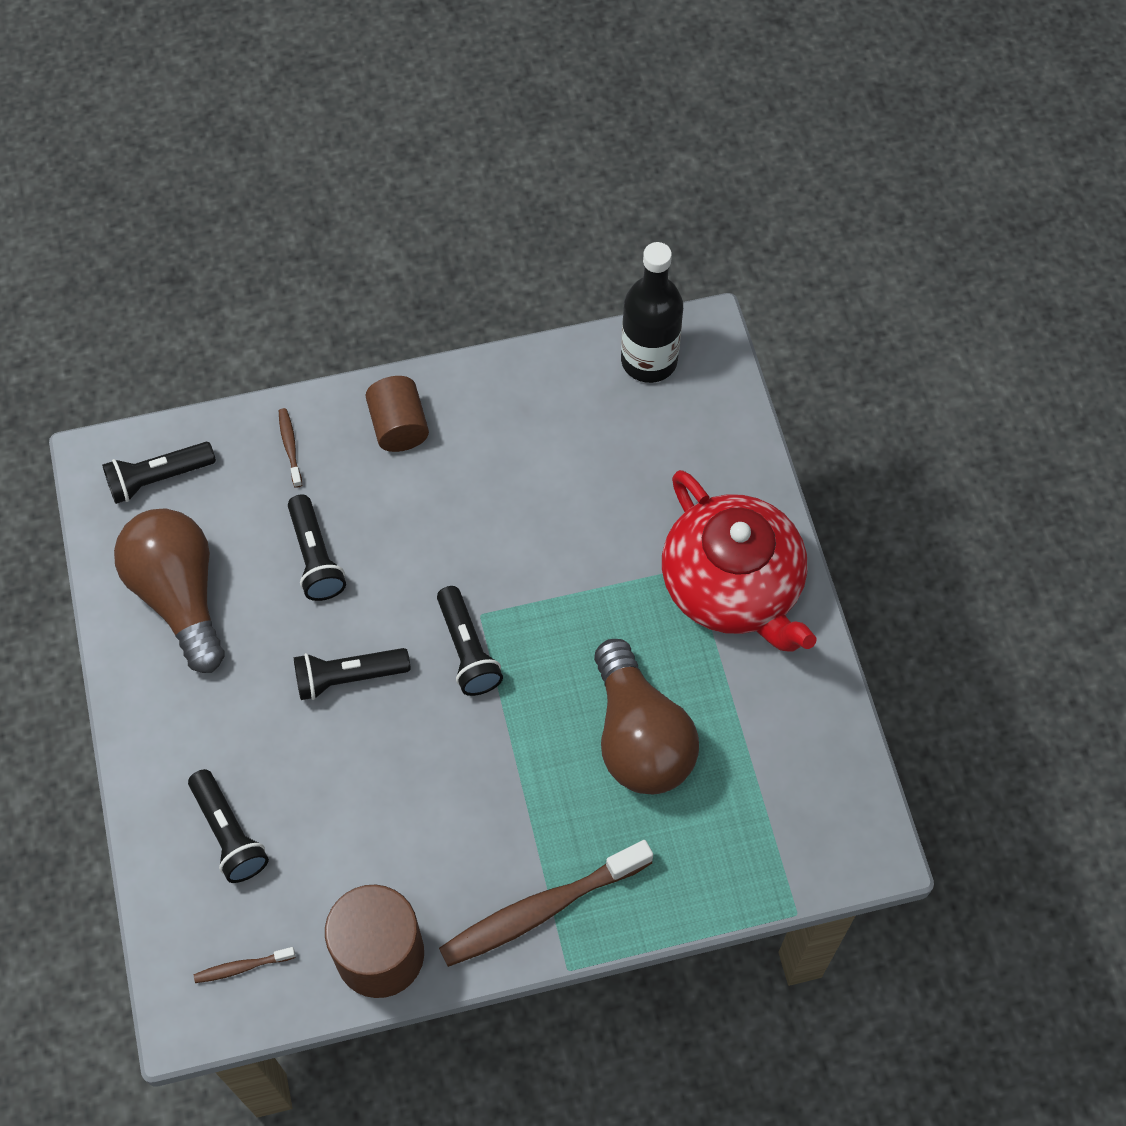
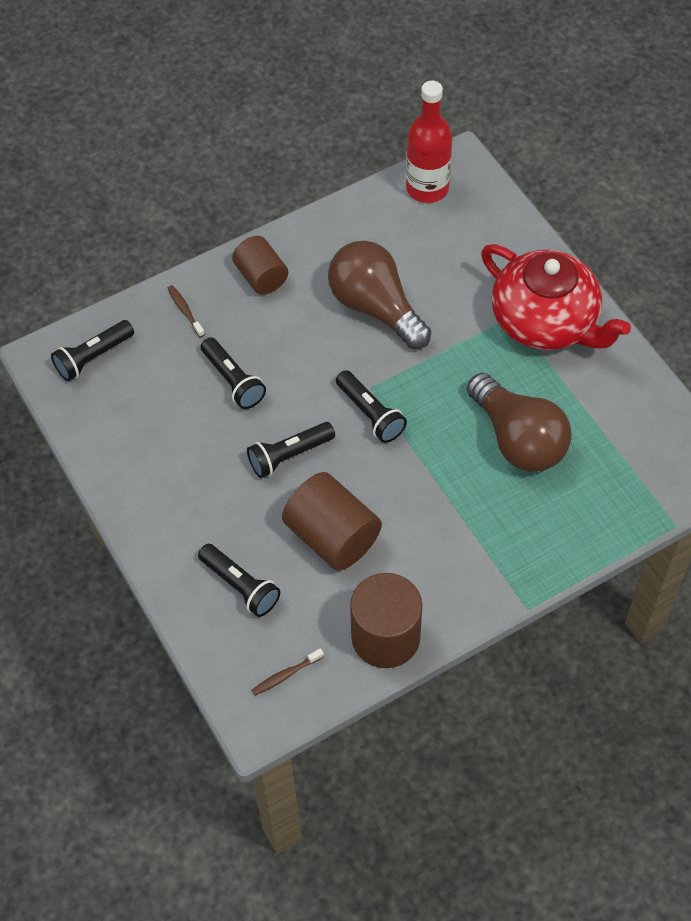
camera: 15 degrees left, 5 degrees down
(179, 595) = (140, 433): brown light bulb -> brown light bulb (375, 307)
(362, 801) = (332, 536): none -> brown cylinder
(540, 910) = (492, 574): brown toothbrush -> none
(649, 360) = (427, 188): black bottle -> red bottle

